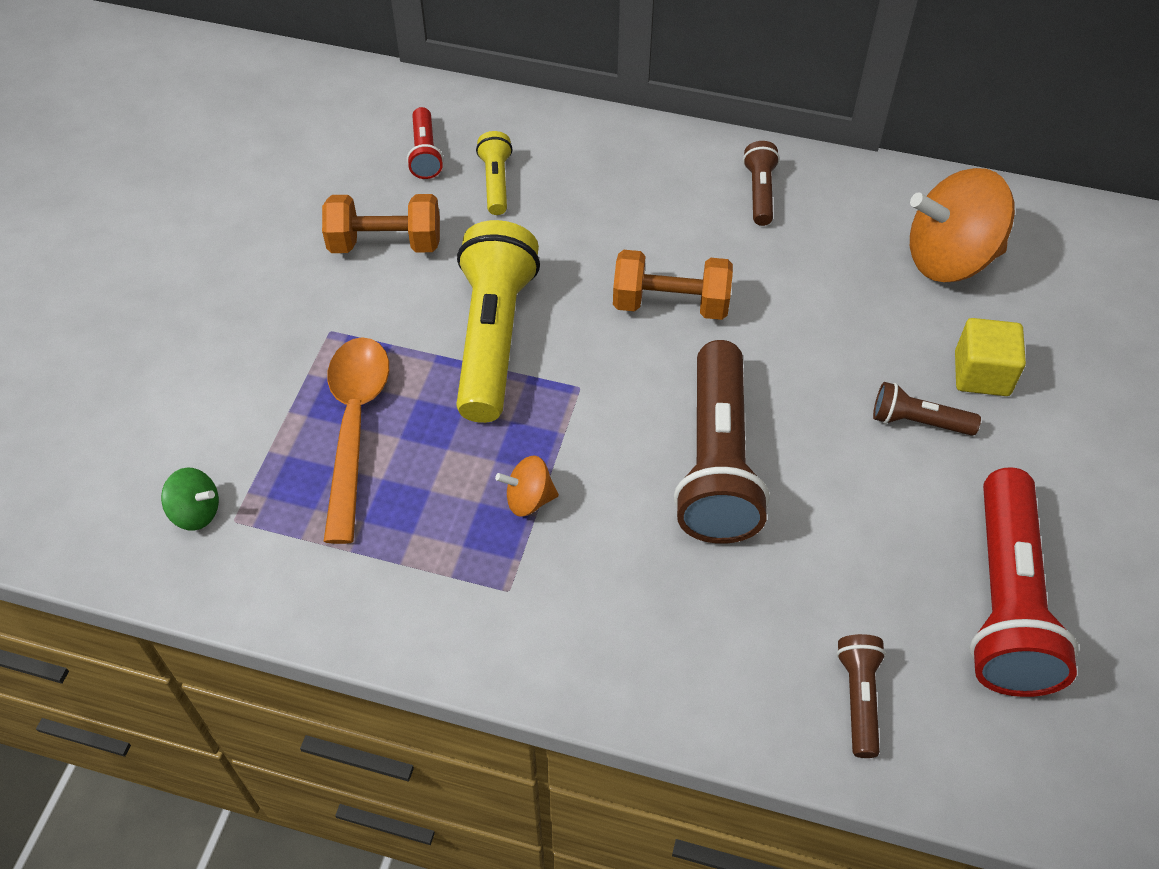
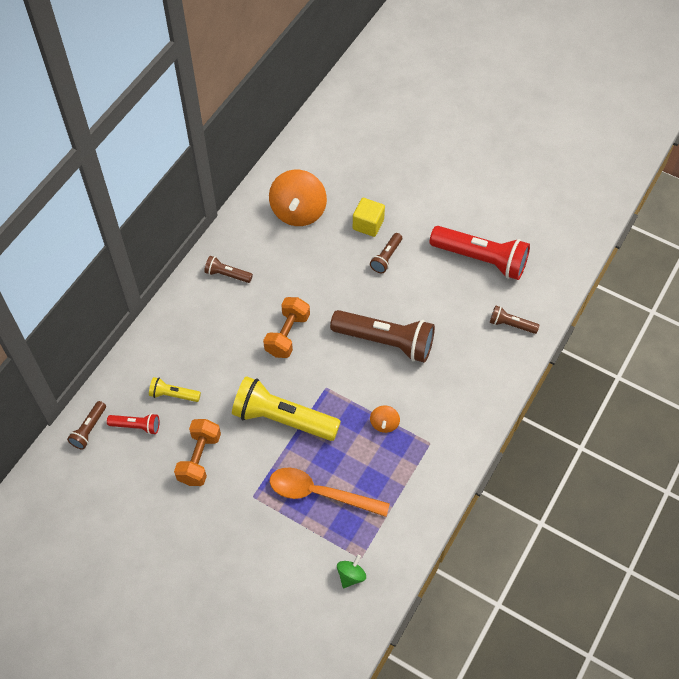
camera: 75 degrees left, 5 degrees up
(404, 103) = (89, 429): none -> brown flashlight

